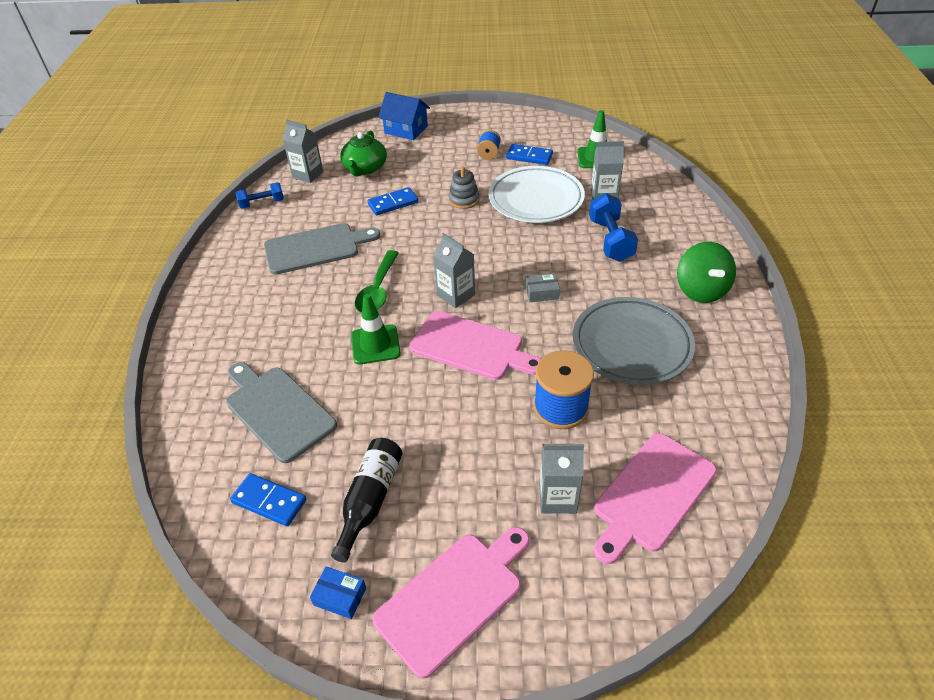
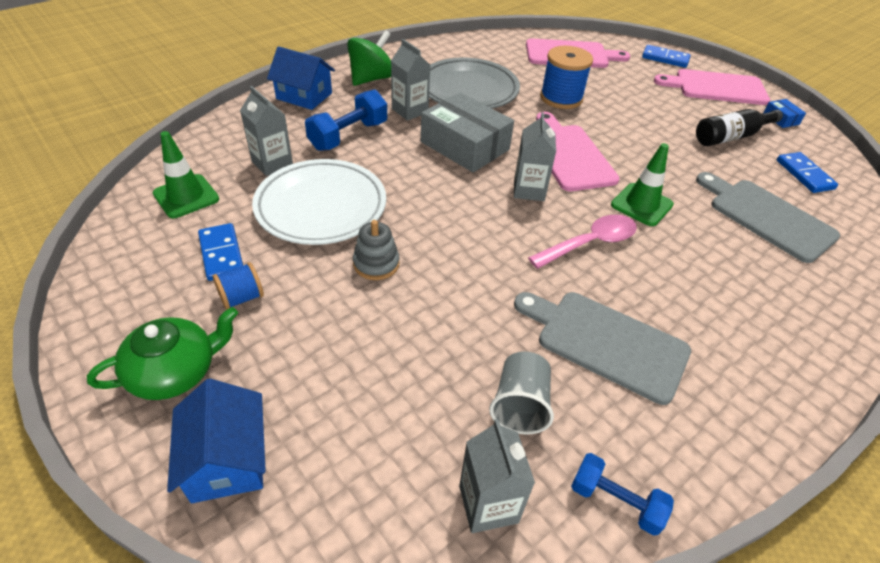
camera: 135 degrees left, 0 degrees up
(277, 410) = (767, 217): grey cutting board -> grey cutting board turned 135 degrees clockwise
(328, 202) = (520, 405): none -> grey cup
(365, 168) = (397, 428): green teapot -> green teapot (175, 372)
(378, 290) = (590, 243): green spoon -> pink spoon
(393, 203) = (448, 328): blue domino -> blue domino (665, 58)
(541, 293) = (465, 146): grey box -> grey box, size x2.30
(557, 498) = (619, 79): grey carton -> grey carton (410, 111)
(694, 240) = (304, 96): none -> blue house

